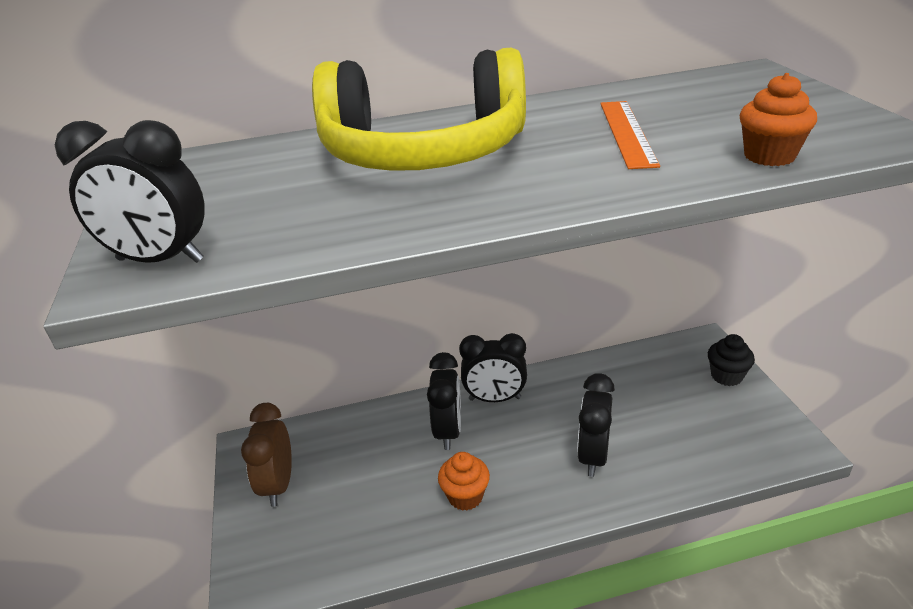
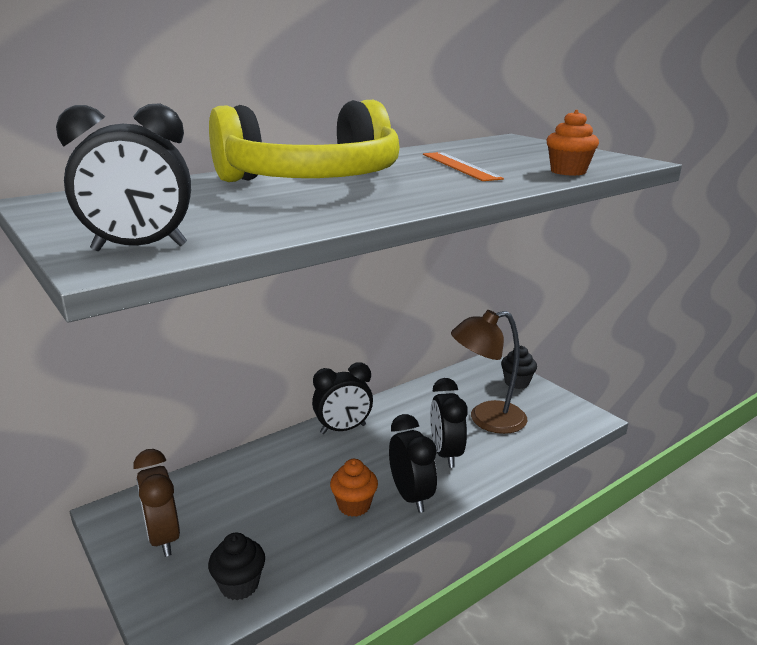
camera: 25 degrees left, 10 degrees down
(321, 556) = (239, 585): none -> black cupcake
(448, 431) = (313, 460): black clock -> black clock (411, 496)
(663, 420) = (486, 419): none -> brown lamp

